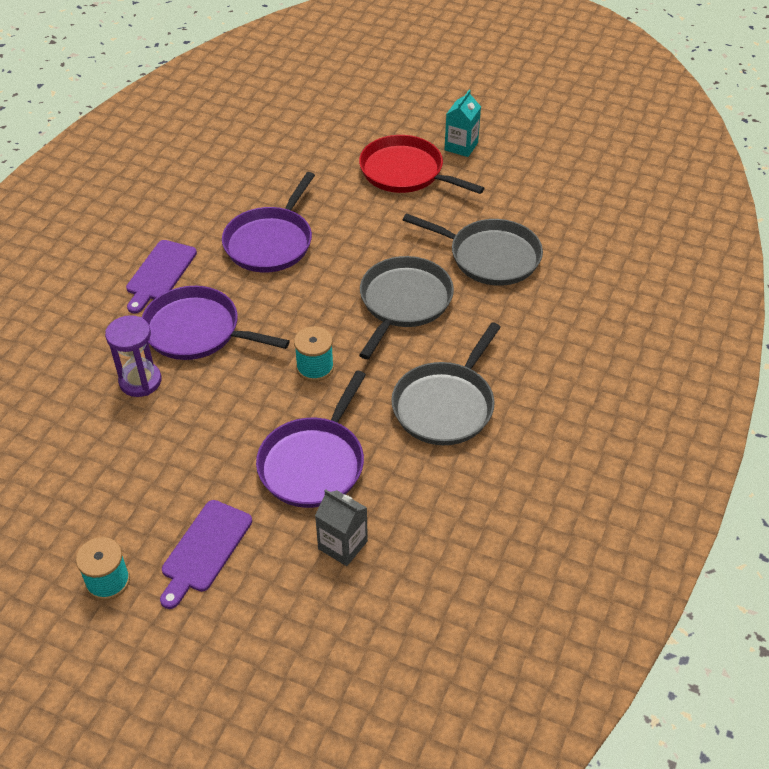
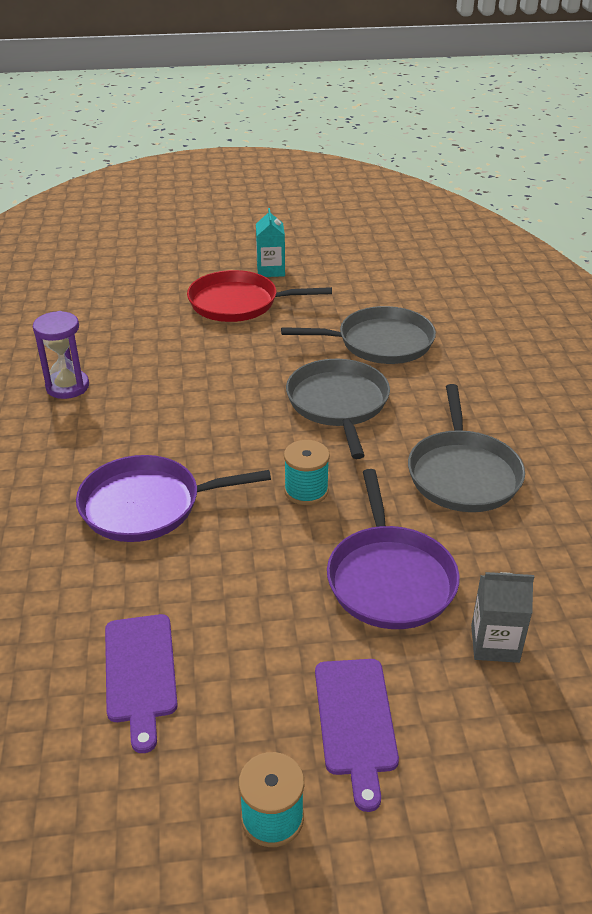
camera: 30 degrees left, 10 degrees down
(140, 381) = (123, 579): purple hourglass -> purple hourglass (67, 387)
(160, 273) = (56, 467): purple cutting board -> purple cutting board (140, 673)
(270, 242) = (156, 399): purple pan -> none

